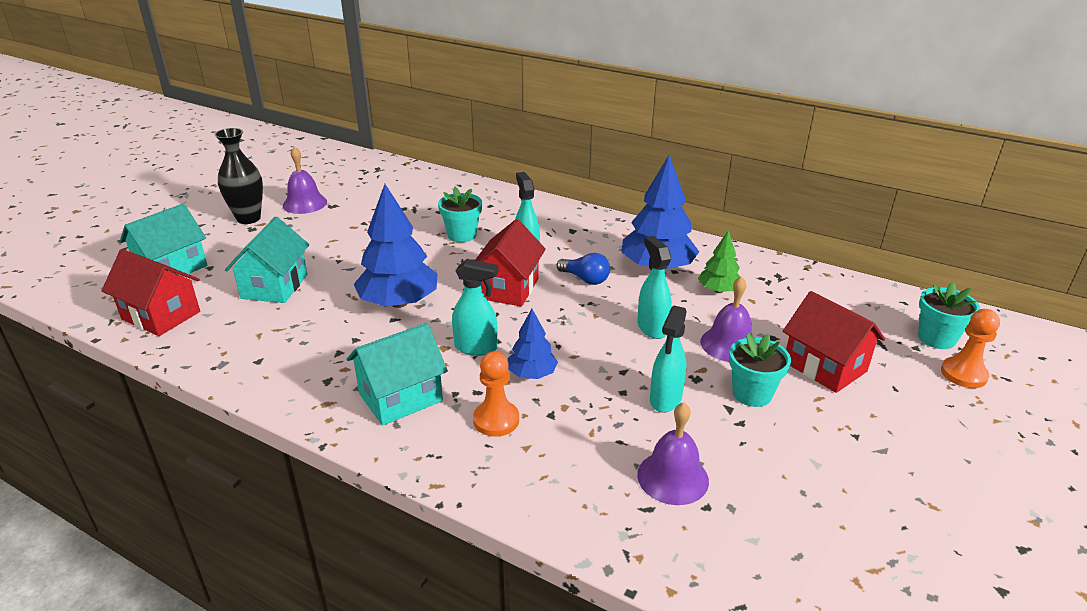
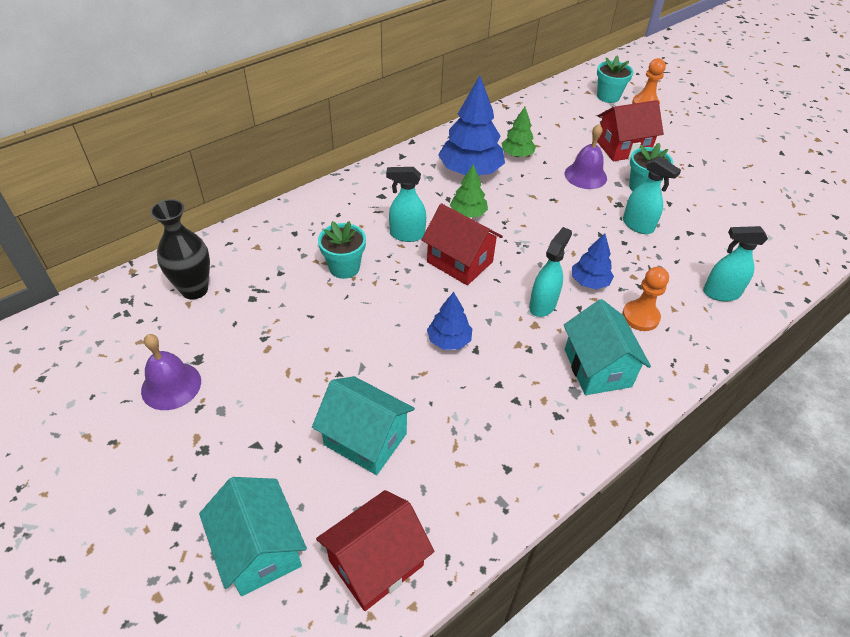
camera: 70 degrees left, 15 degrees up
(248, 218) = (171, 451): black vase -> black vase (194, 290)
(399, 303) = (449, 340): blue tree -> blue tree, size x0.54
(585, 279) = (468, 213): blue light bulb -> green tree
(652, 328) = (552, 202): turquoise spray bottle -> turquoise spray bottle (720, 293)
(672, 477) = (715, 249): purple bell -> none

